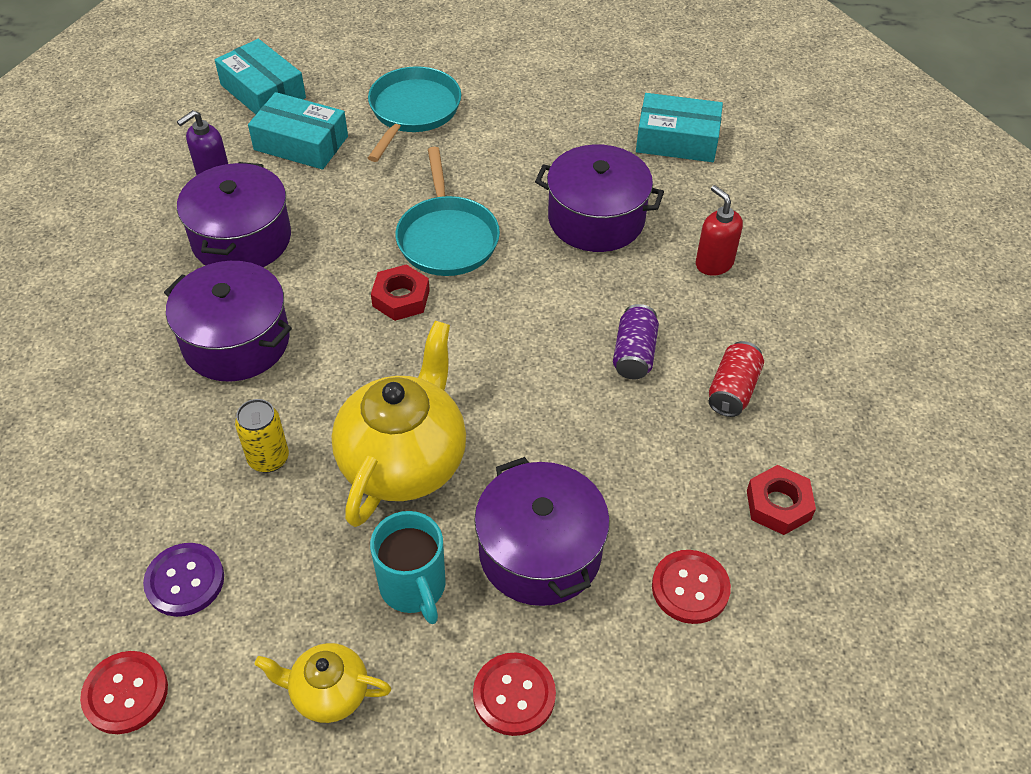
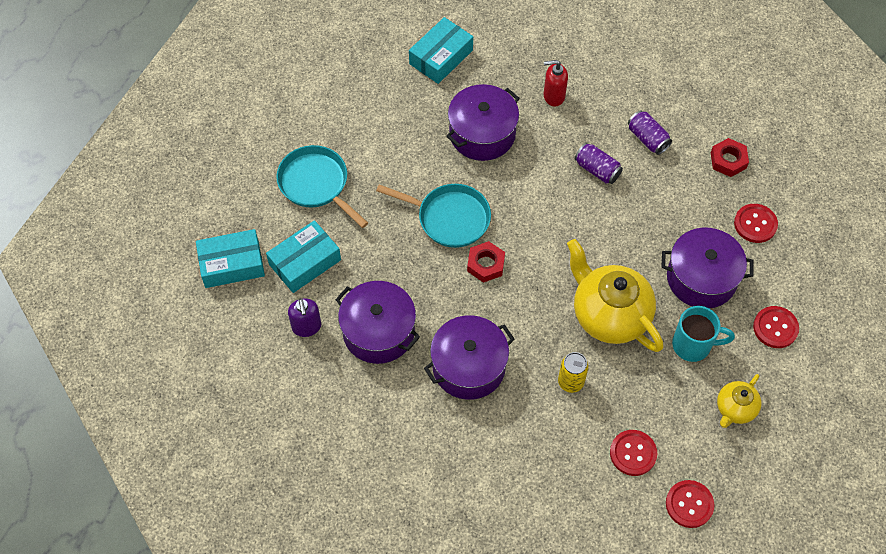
camera: 60 degrees left, 10 degrees up
(185, 581) = (633, 453): purple button -> red button
(732, 390) = (647, 139): red can -> purple can

